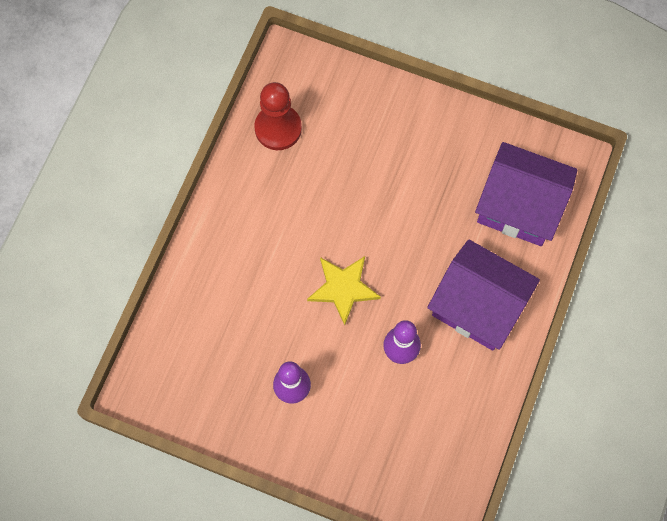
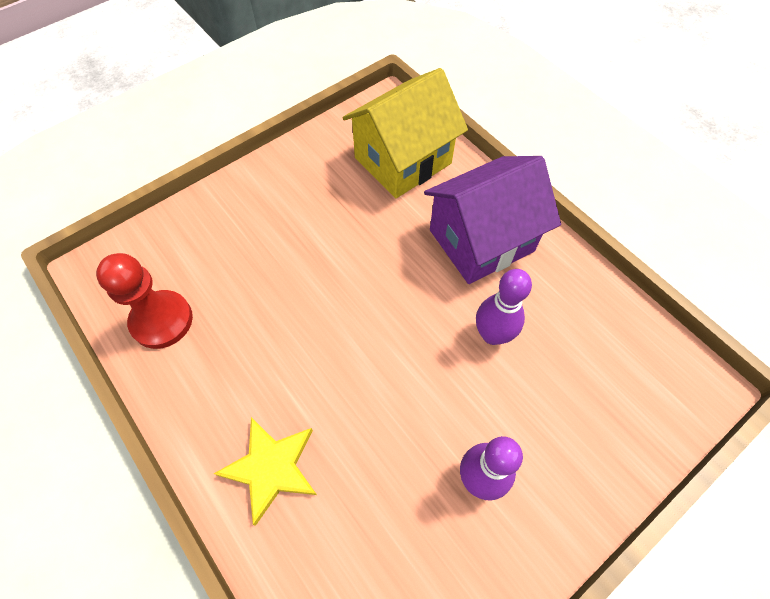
camera: 60 degrees left, 10 degrees down
(343, 288) = (388, 353): yellow star -> yellow star (271, 468)
(519, 207) = (403, 160): purple house -> yellow house

